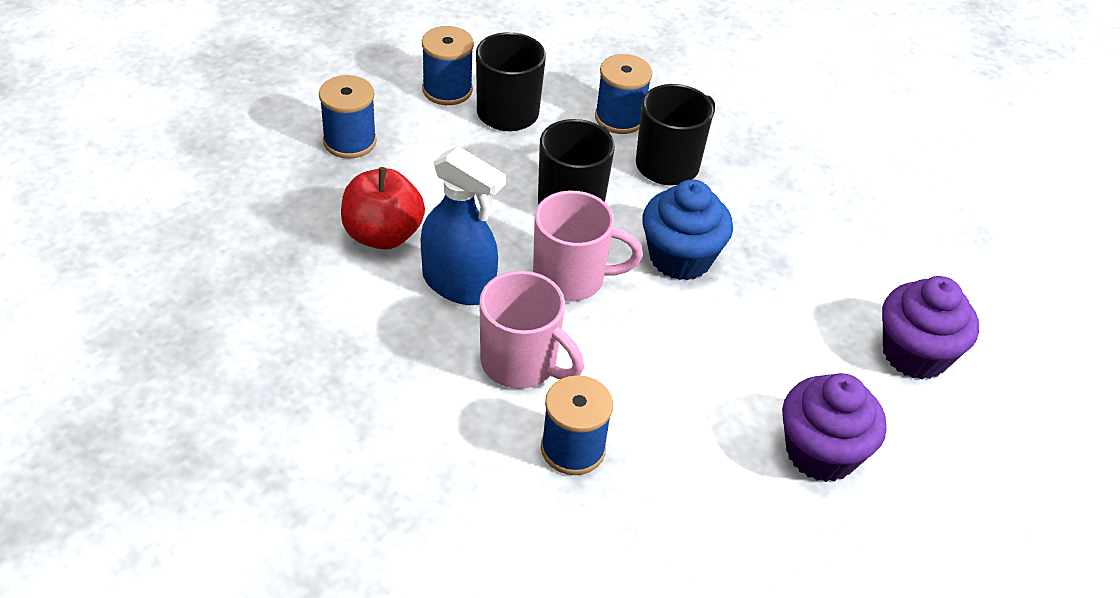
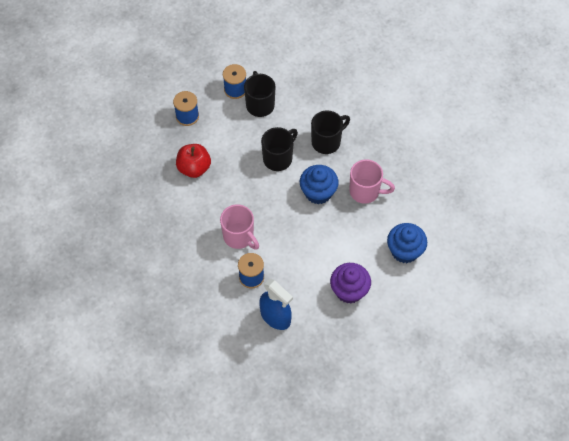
camera: 15 degrees right, 15 degrees up
(459, 284) = (221, 196): blue spray bottle -> blue spray bottle (275, 317)
(571, 278) = (269, 198): pink mug -> pink mug (365, 191)
(619, 118) = (311, 113): blue spool -> none
(915, 354) = (405, 251): purple cupcake -> blue cupcake

